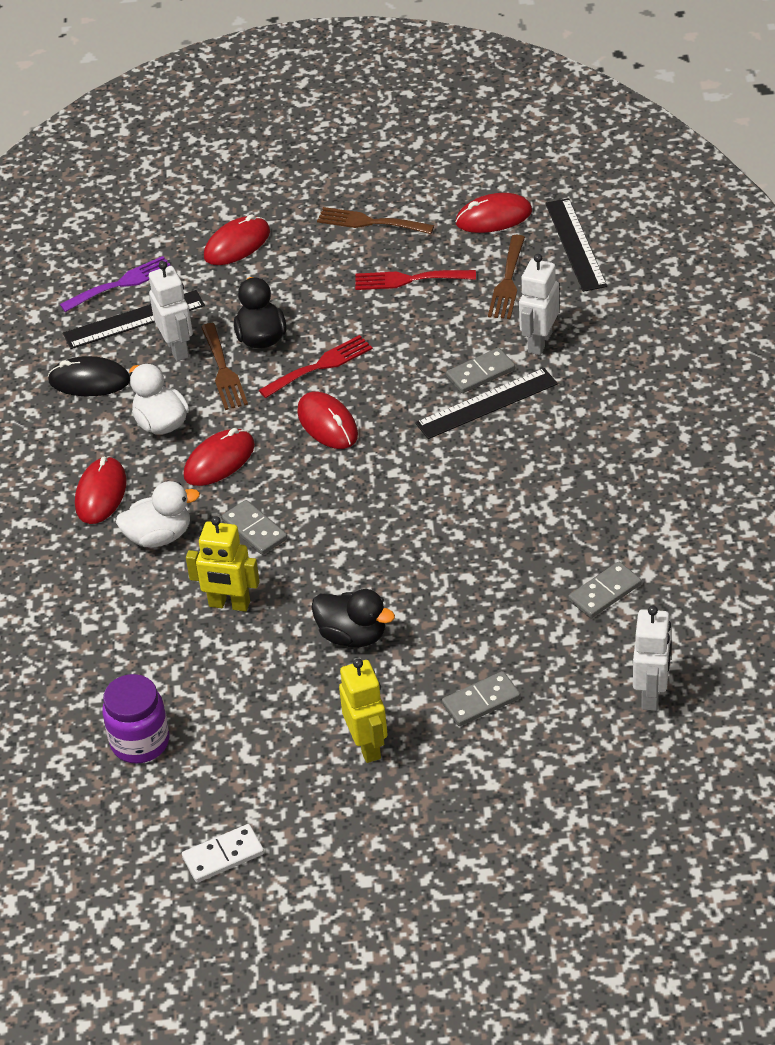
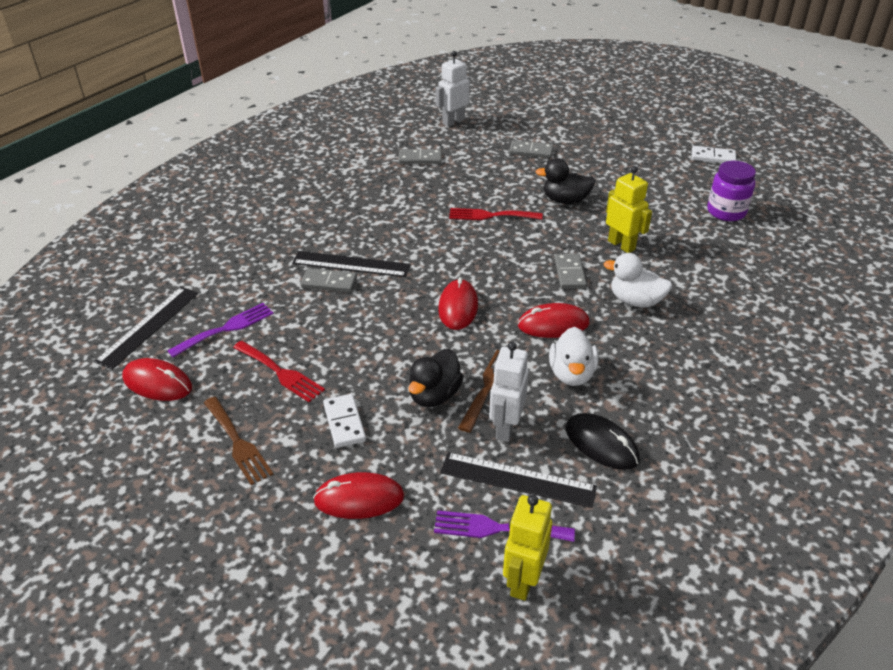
camera: 145 degrees left, 5 degrees down
(101, 493) = (656, 349): red mouse -> none
(308, 279) = (344, 422): none -> white domino
(320, 366) = (418, 347): red fork -> red fork (490, 215)
(352, 635) = (565, 200): black duck -> black duck turned 60 degrees counterclockwise
(367, 745) = (603, 161): yellow robot -> yellow robot (523, 580)
(507, 282) = (226, 328): brown fork -> purple fork
(539, 342) = (270, 280): white robot -> none

